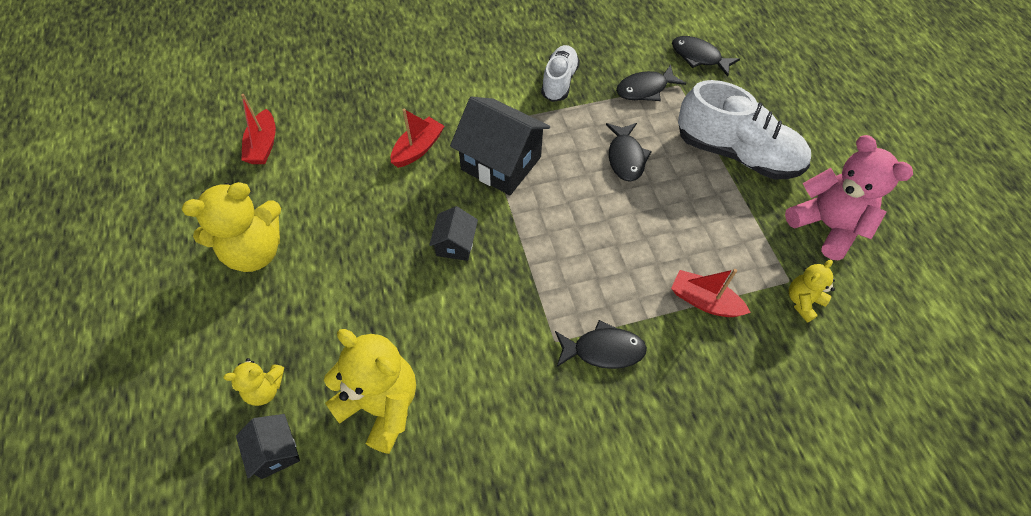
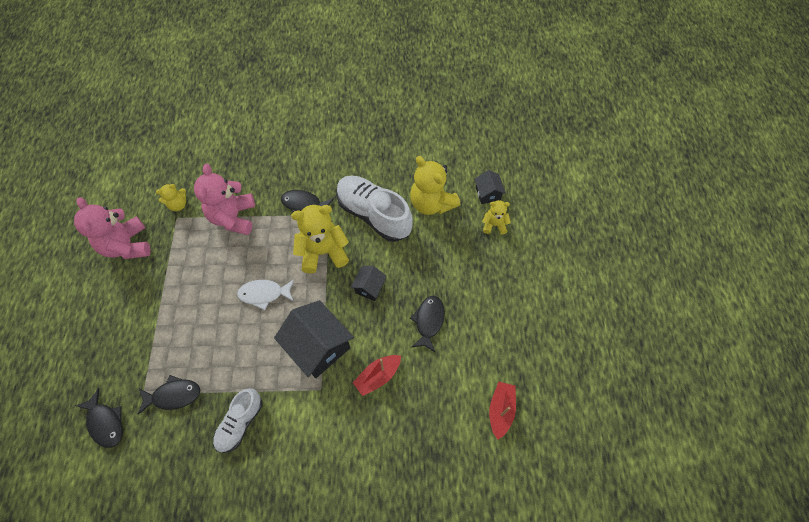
camera: 165 degrees left, 5 degrees up
(255, 251) = (503, 313): yellow teddy bear -> yellow teddy bear (323, 252)
(598, 206) = (264, 294): none -> white fish
(625, 157) = (225, 329): black fish -> black fish (428, 321)
(704, 301) = (233, 217): red boat -> pink teddy bear
(736, 153) = (144, 313): white shoe -> white shoe (374, 215)

